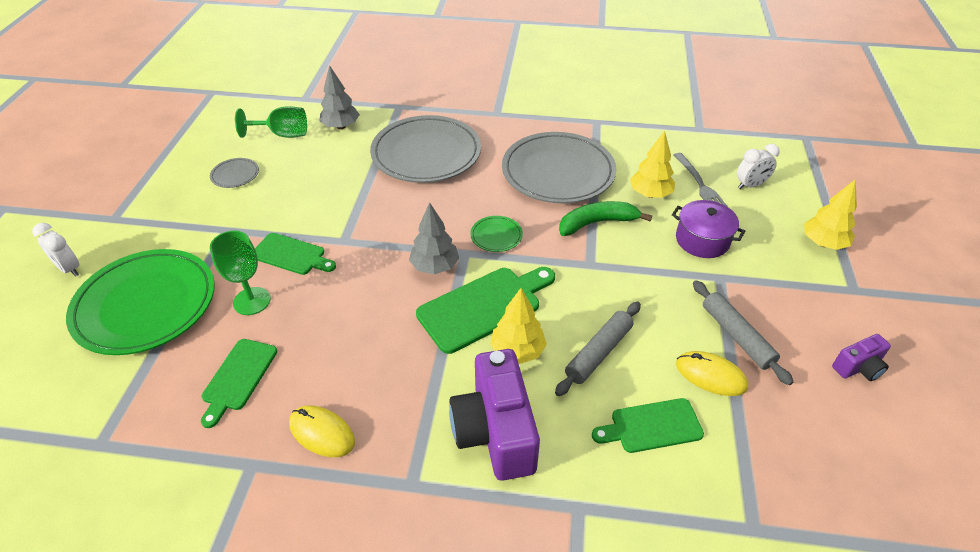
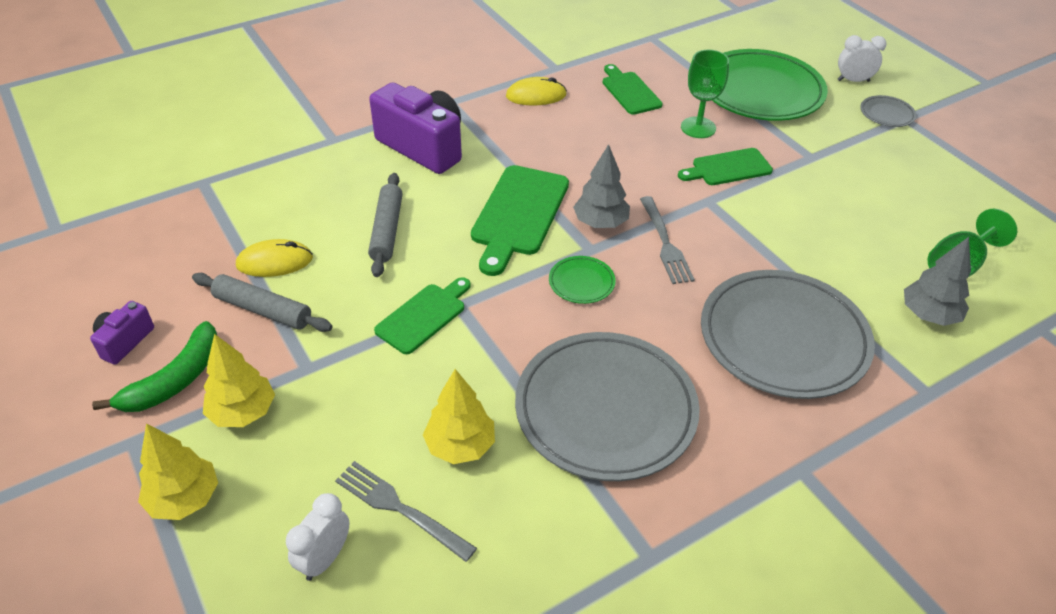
camera: 140 degrees right, 0 degrees up
(235, 175) = (903, 200): grey plate -> grey plate (886, 114)
(413, 230) = (665, 243): none -> grey fork
(517, 351) = (456, 198): yellow tree -> yellow tree (243, 412)
(597, 223) = (492, 360): green banana -> green banana (175, 380)
(651, 426) = (308, 203): green cutting board -> green cutting board (424, 316)
(702, 240) = (351, 408): purple pot -> none

